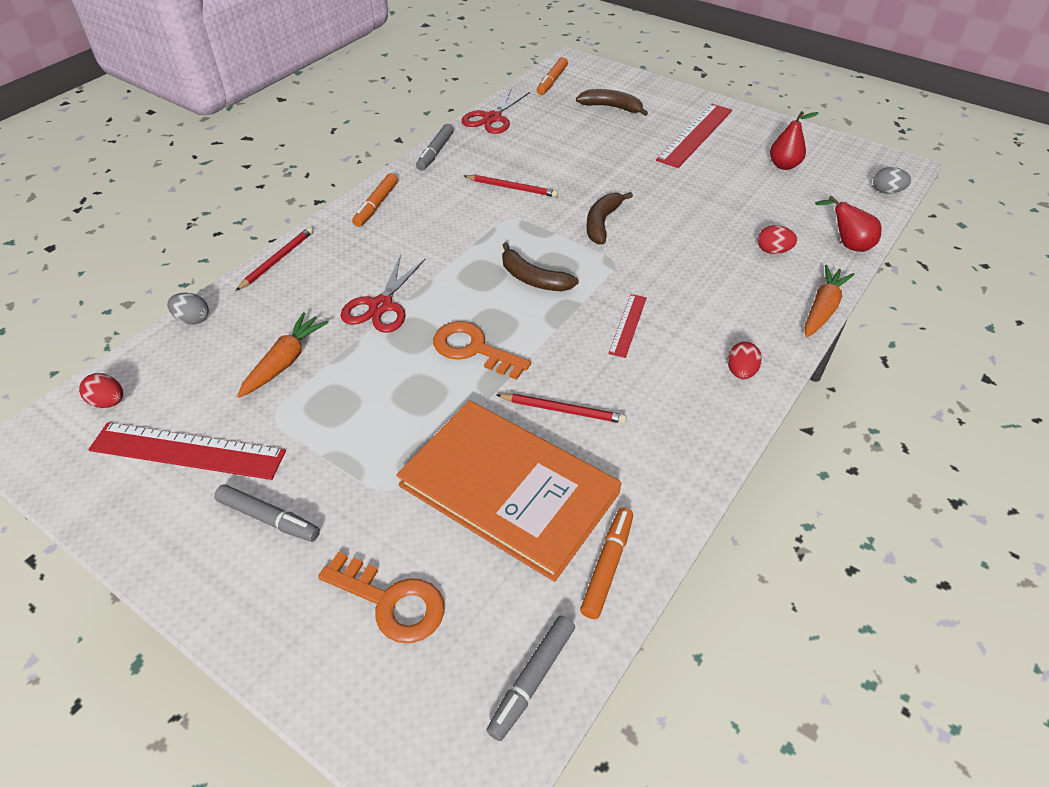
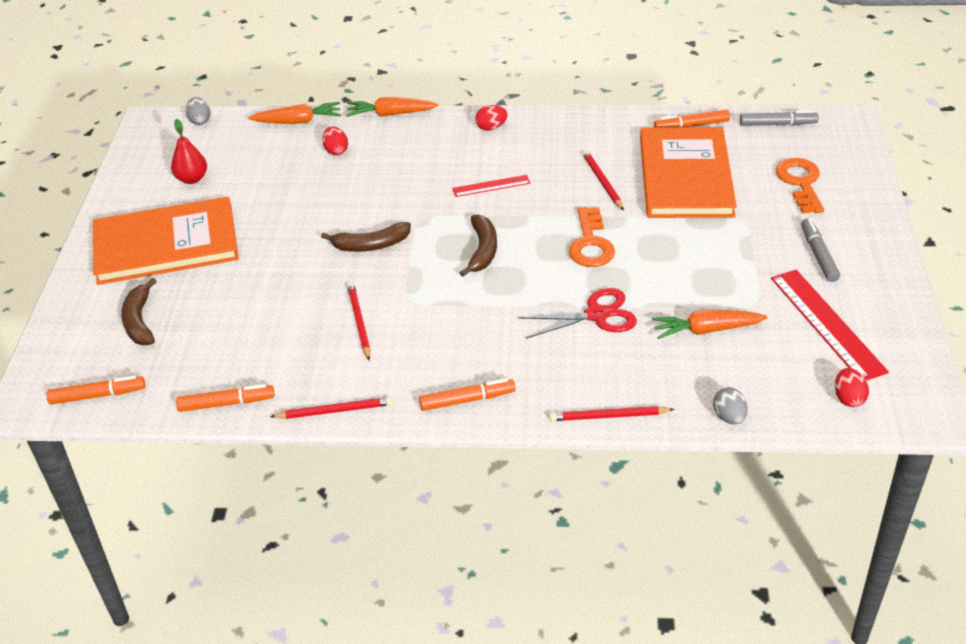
camera: 120 degrees left, 5 degrees down
(435, 152) = (335, 411): grey marker -> red pencil
(492, 118) = (226, 403): red scissors -> orange marker
(695, 135) = (166, 245): red ruler -> orange book
(847, 245) = (298, 121): red pear -> orange carrot

